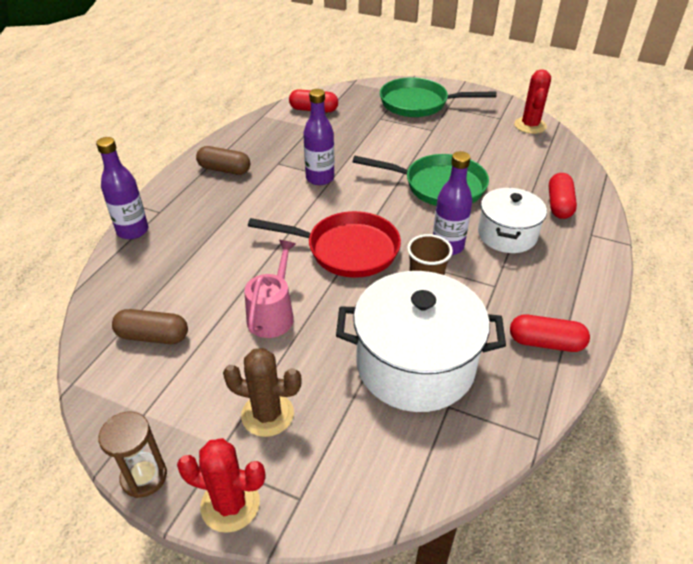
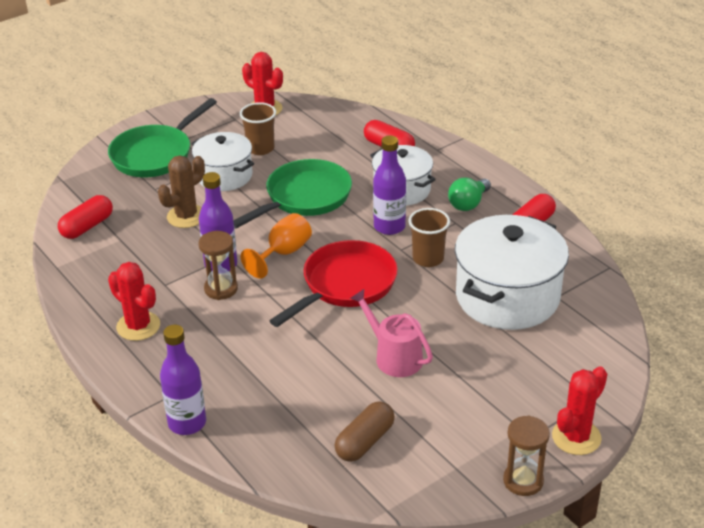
camera: 60 degrees left, 5 degrees down
(224, 169) = (138, 326): brown capsule -> red cactus
(267, 414) = (504, 393): brown cactus -> brown cactus (186, 216)
(292, 189) = (221, 289): none -> brown hourglass
(359, 202) = (283, 253): none -> orange goblet
(426, 140) = (224, 176): none -> white pot
(478, 142) = (260, 148): none -> brown cup
(532, 284) = (468, 203): none -> green light bulb

